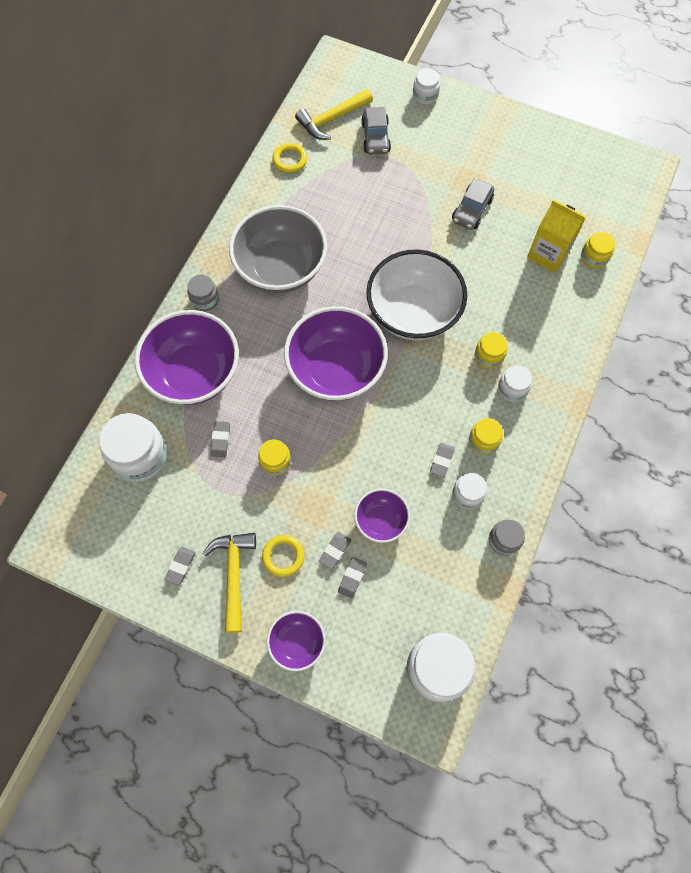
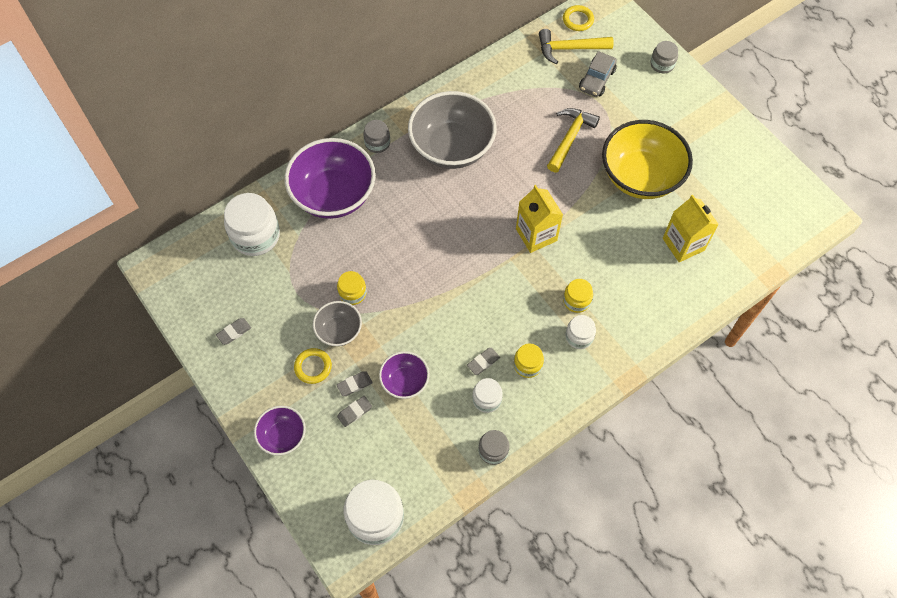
camera: 30 degrees right, 5 degrees down
(220, 440) = (322, 255): grey eraser -> none
(233, 574) = (268, 360): yellow hammer -> yellow hammer (570, 138)
(286, 506) = (339, 331): none -> grey bowl
(290, 160) = (513, 66): yellow ring -> yellow ring (578, 20)
(336, 369) = (444, 248): purple bowl -> none
(413, 312) = (536, 235): white bowl -> yellow carton
(425, 95) = (662, 64): white jar -> grey jar
(472, 210) = (640, 176): grey car -> yellow bowl
(594, 257) = (722, 266): yellow jar -> none

